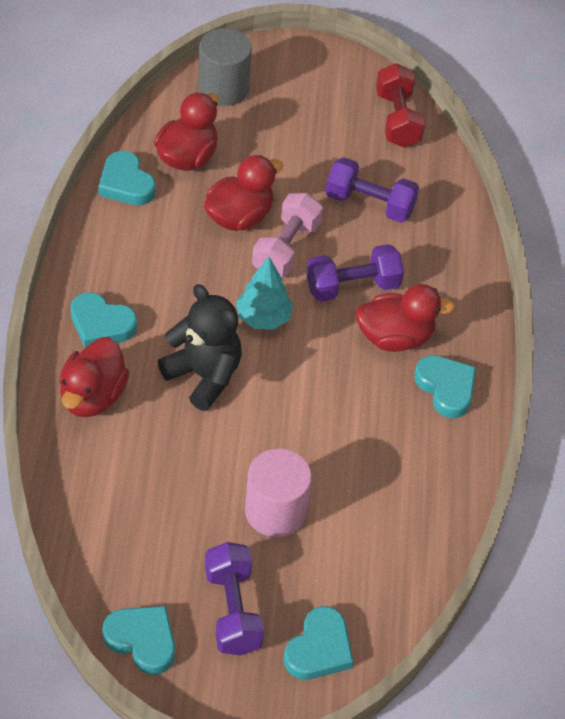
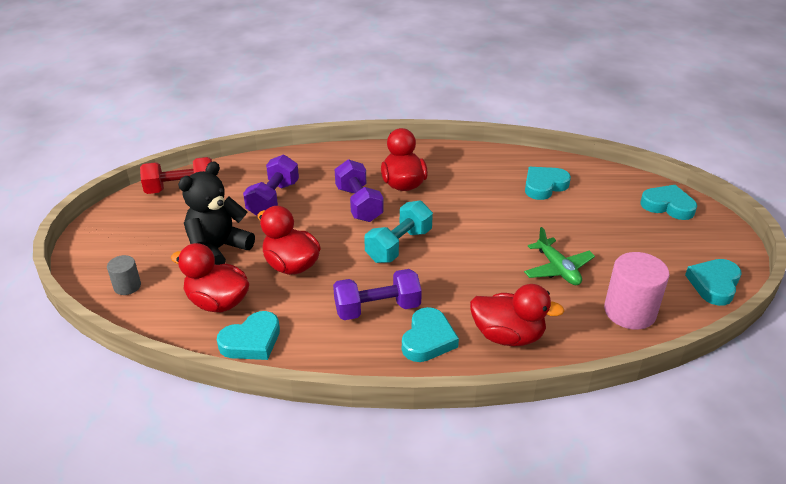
camera: 90 degrees left, 15 degrees down
(197, 472) = (558, 269): none -> green plane
(204, 375) = (465, 273): black teddy bear -> black teddy bear (218, 249)
(223, 88) = (127, 286): grey cylinder -> grey cylinder, size x0.54
(232, 610) = (663, 243): purple dumbbell -> purple dumbbell (377, 308)
(263, 318) = (399, 245): turquoise tree -> turquoise dumbbell
(275, 511) = (573, 229): pink cylinder -> pink cylinder (629, 312)
(286, 248) = (324, 238): pink dumbbell -> none
(446, 388) = (441, 163): turquoise heart -> turquoise heart (544, 186)

